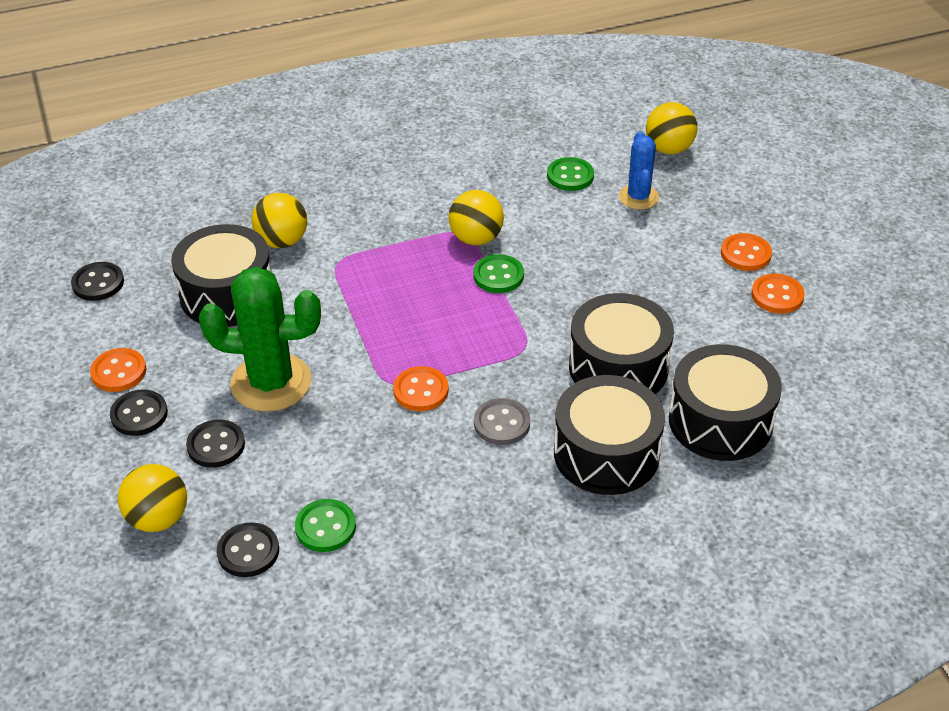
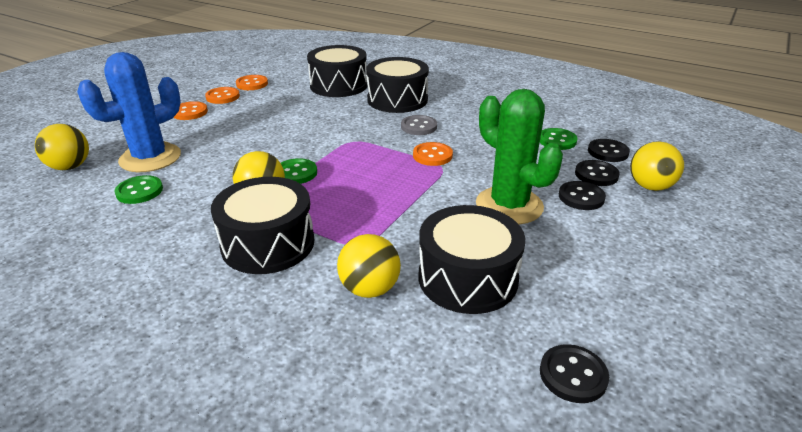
camera: 130 degrees left, 10 degrees down
(119, 372) = (615, 278): orange button -> orange button (252, 84)
(139, 414) = (620, 241): black button -> black button (596, 175)
(618, 367) = (333, 114): black drum -> black drum (268, 243)
(638, 197) = (150, 158): blue cactus -> blue cactus, size x1.74

